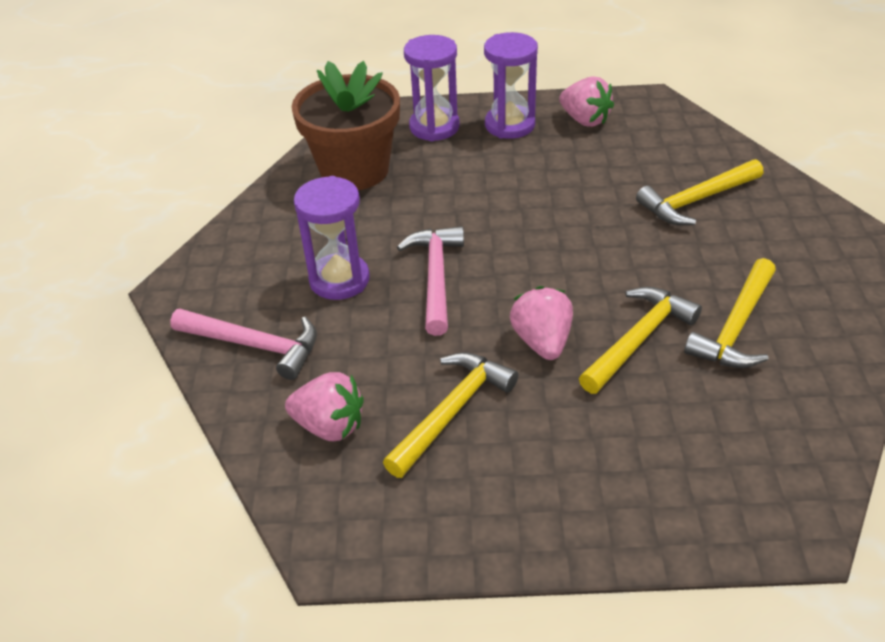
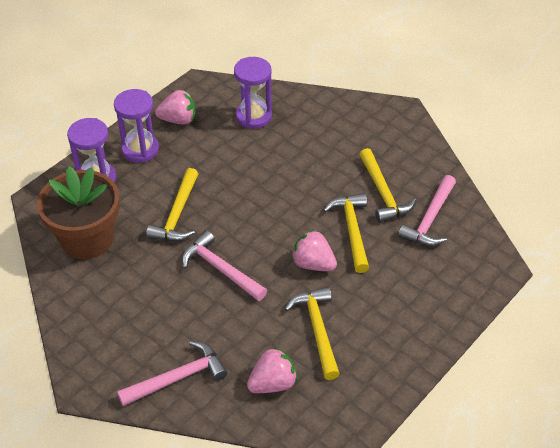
camera: 50 degrees left, 5 degrees up
(339, 280) = (172, 309): purple hourglass -> purple hourglass (254, 116)
(696, 200) = (292, 135): yellow hammer -> yellow hammer (177, 215)
(765, 398) = (430, 219): none -> pink hammer

